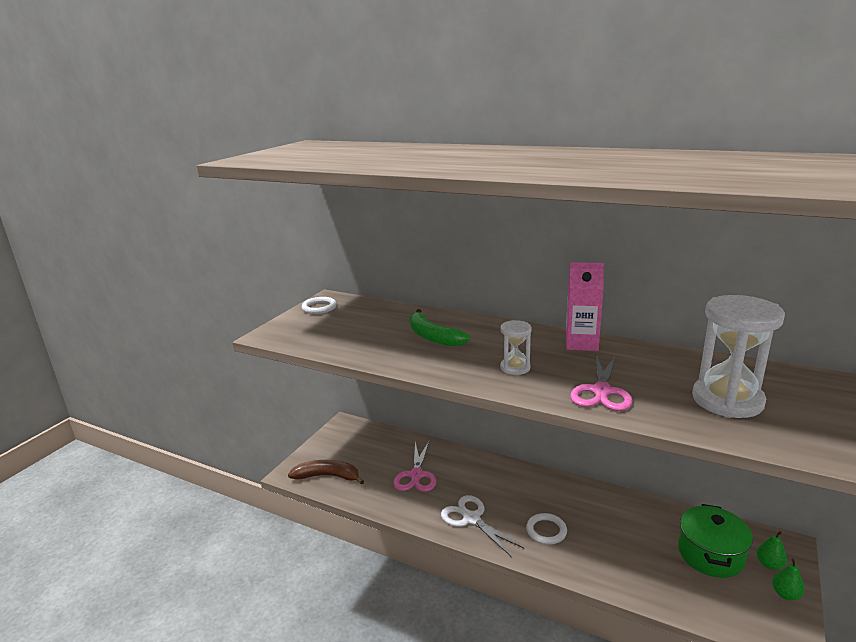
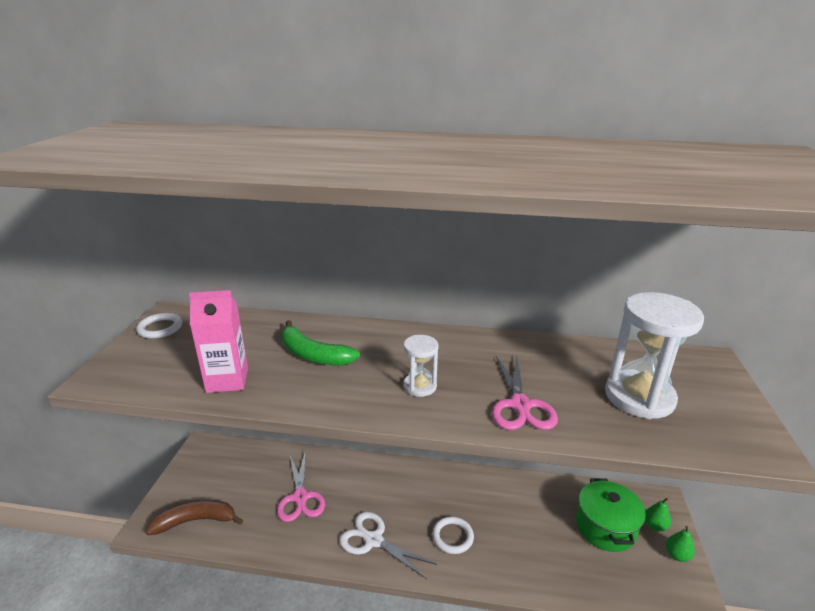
camera: 20 degrees left, 5 degrees up
(581, 343) = (476, 343): pink carton -> pink carton (227, 380)

